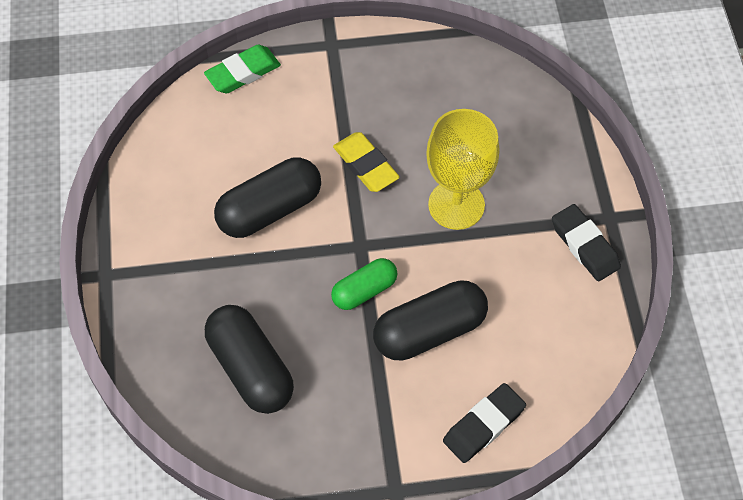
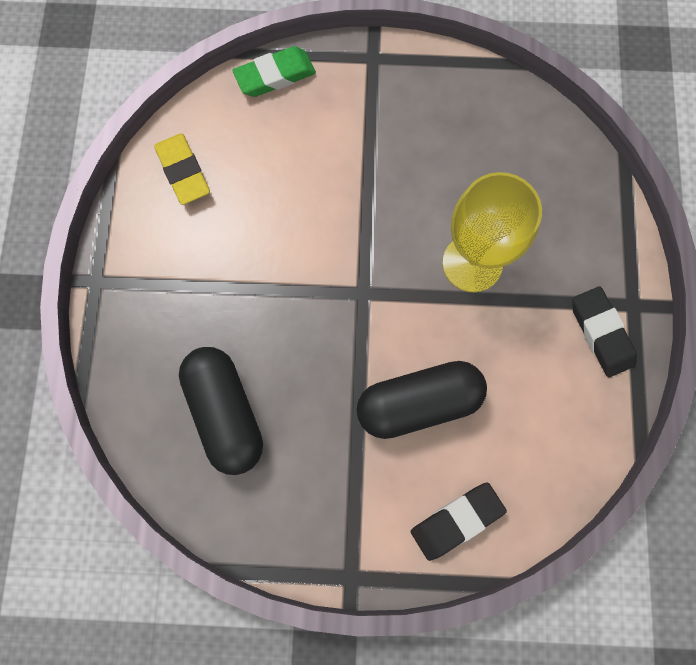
camera: 10 degrees right, 15 degrees up
(269, 209) = (276, 236): black capsule -> none
(364, 290) = (358, 345): green capsule -> none
(366, 165) = (385, 202): yellow eraser -> yellow eraser (183, 172)

